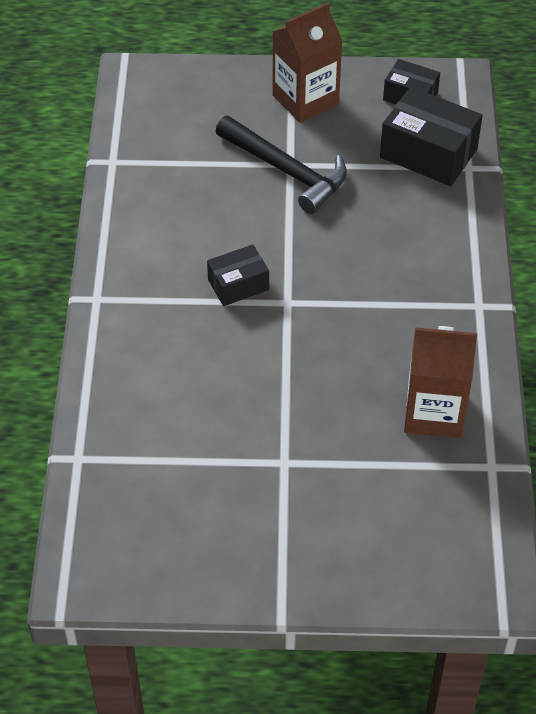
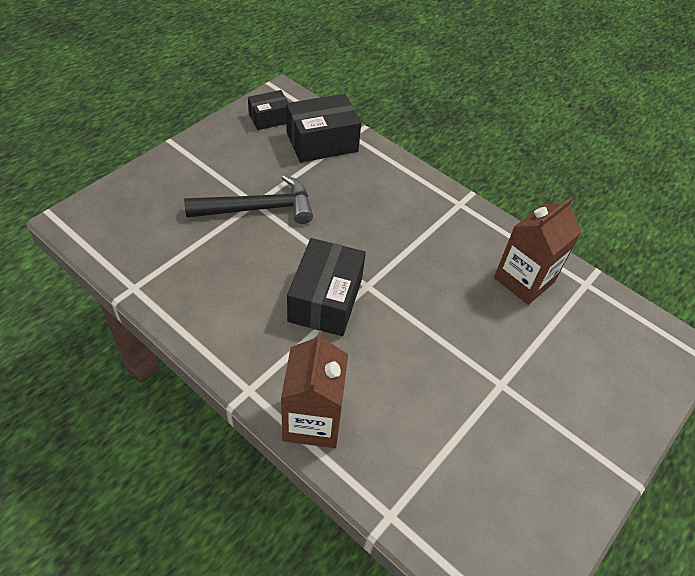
camera: 55 degrees left, 0 degrees up
(238, 285) = (325, 300): black box -> black box, size x1.70
(305, 99) = (212, 159): brown carton -> brown carton (312, 420)

